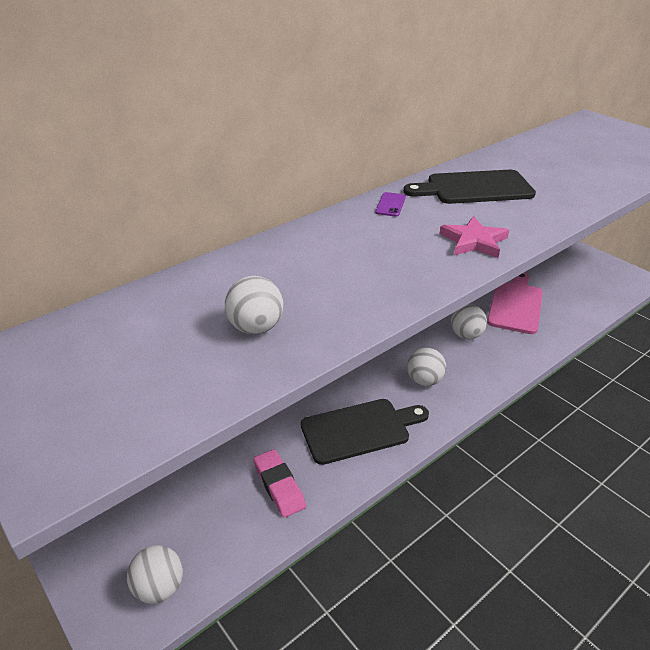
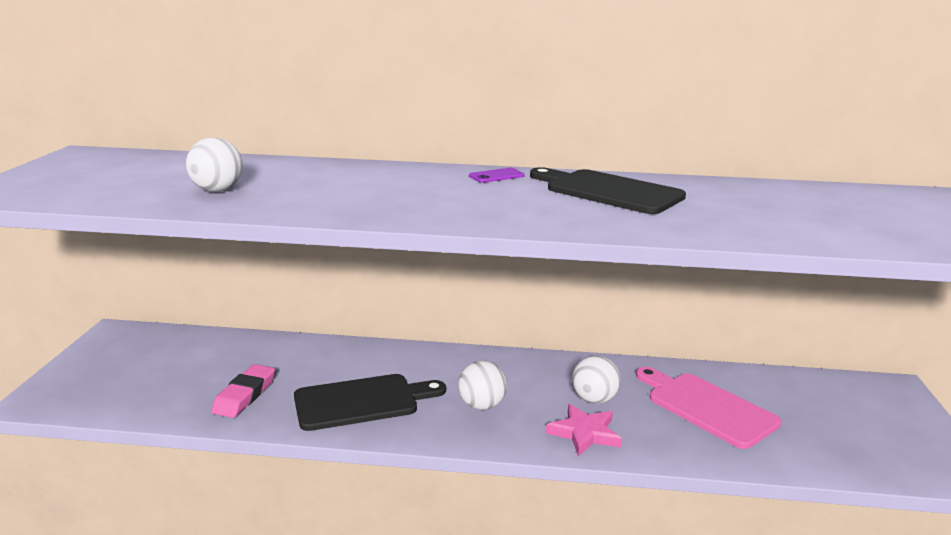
camera: 45 degrees right, 15 degrees down
(159, 588) = (89, 396): white ball -> none
(359, 430) = (361, 402): black cutting board -> black cutting board turned 45 degrees counterclockwise
(474, 241) = (496, 214): pink star -> pink star (584, 433)
(515, 305) = (707, 407): pink cutting board -> pink cutting board turned 105 degrees counterclockwise

